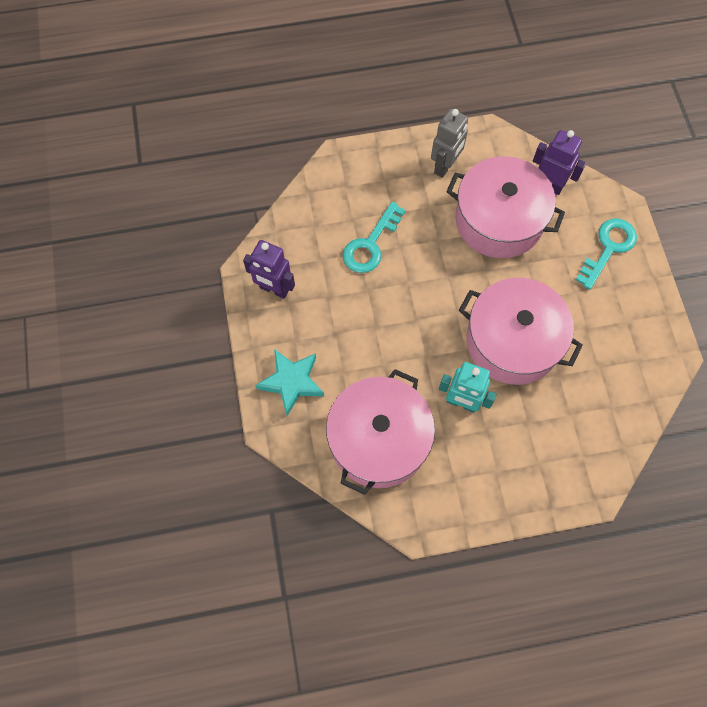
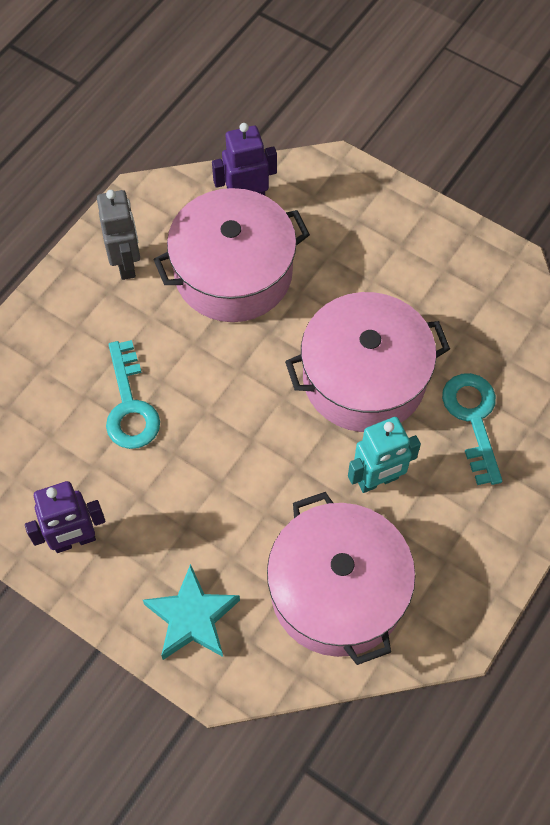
camera: 45 degrees left, 5 degrees down
(608, 248) = (360, 214): turquoise key -> turquoise key (473, 418)

